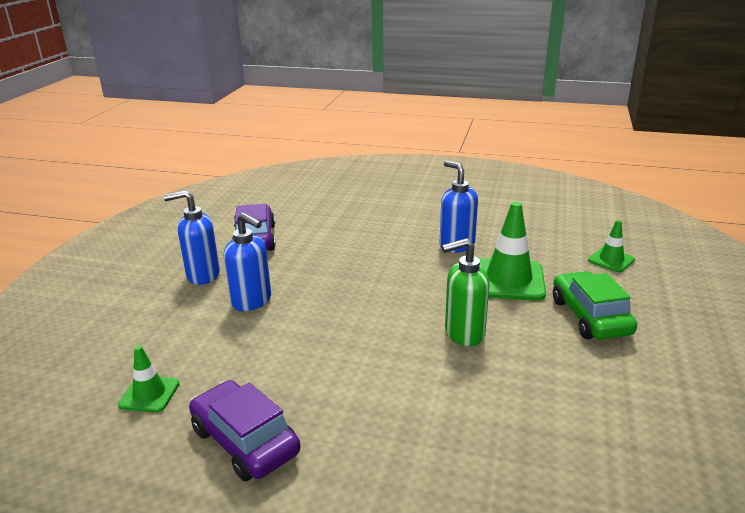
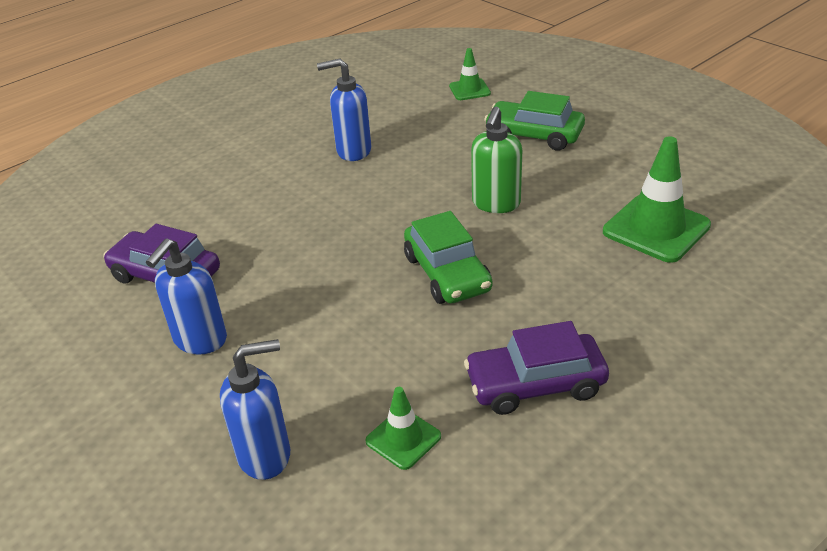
camera: 55 degrees left, 10 degrees up
(252, 301) = (303, 315): blue soap dispenser -> blue soap dispenser (265, 455)
(349, 344) = (447, 273): none -> green car
(508, 280) = (442, 149): green traffic cone -> green traffic cone (656, 228)

